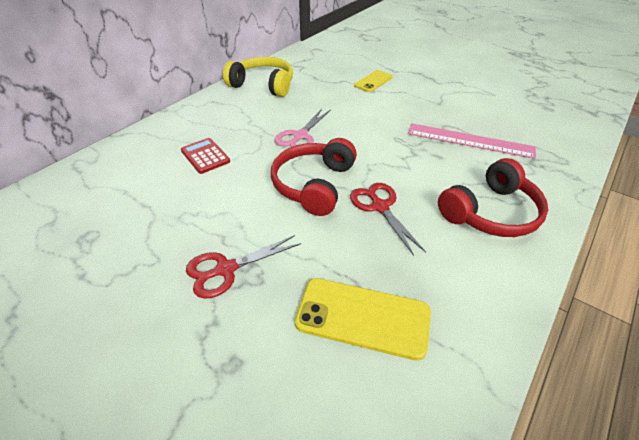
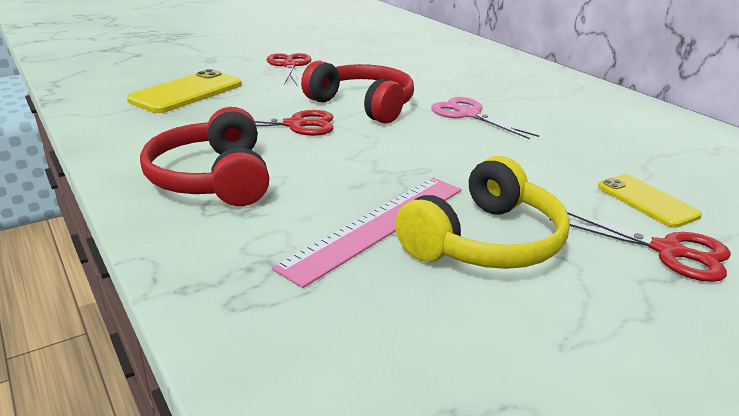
camera: 110 degrees right, 15 degrees down
(205, 156) = (453, 73): red calculator -> none
(263, 85) = (631, 116): yellow headphones -> yellow headphones (485, 241)
(412, 78) = (668, 251): none -> red scissors

